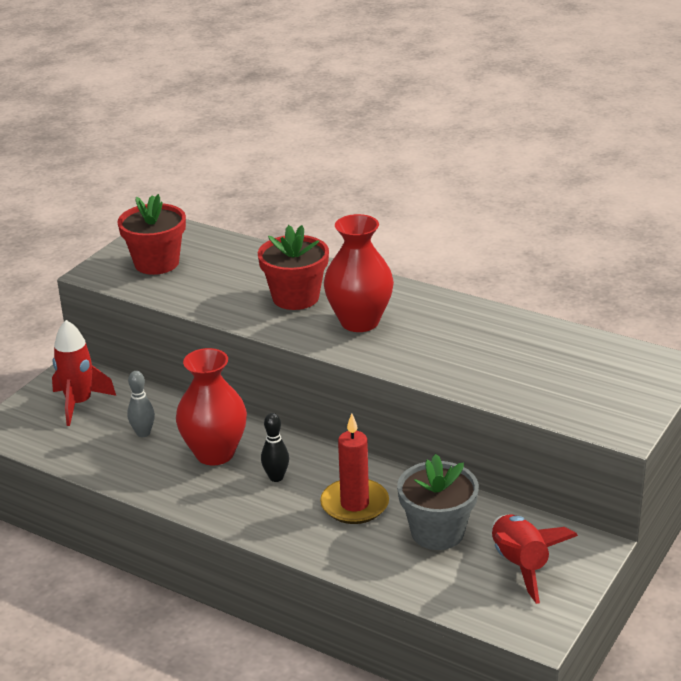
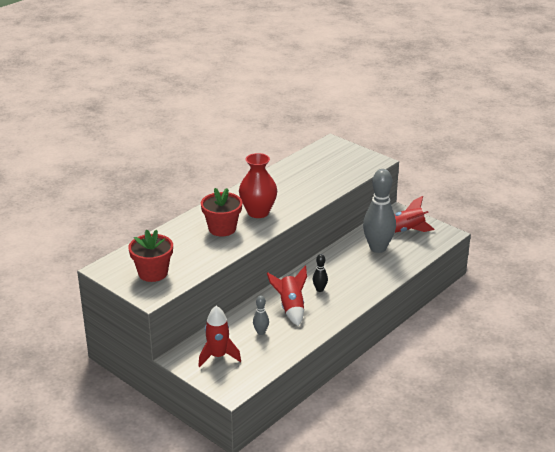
camera: 80 degrees left, 0 degrees up
(215, 453) = (290, 308): red vase -> red rocket
(354, 504) = (350, 268): red candle -> none
(437, 532) = (378, 248): grey flower pot -> grey bowling pin

